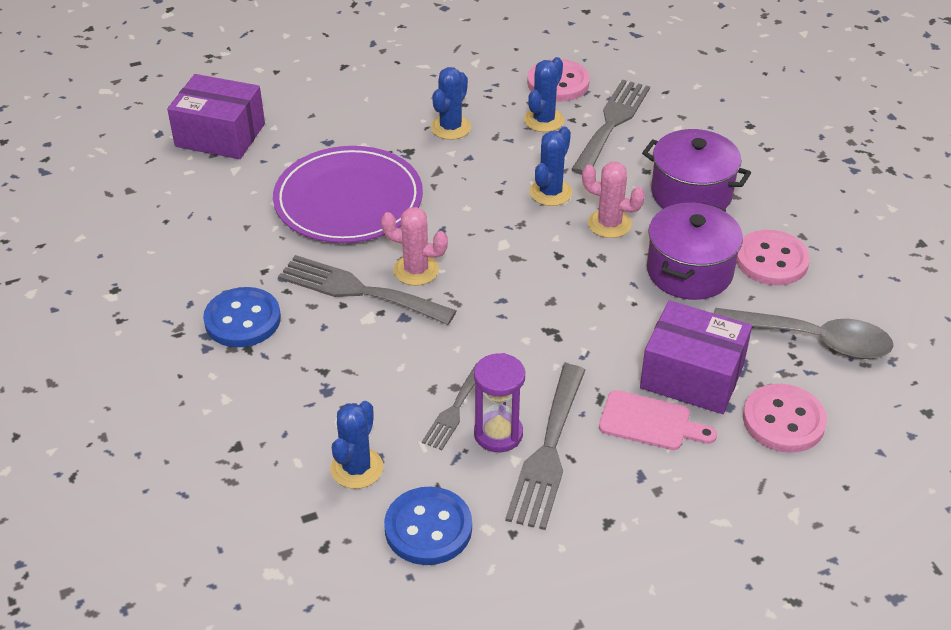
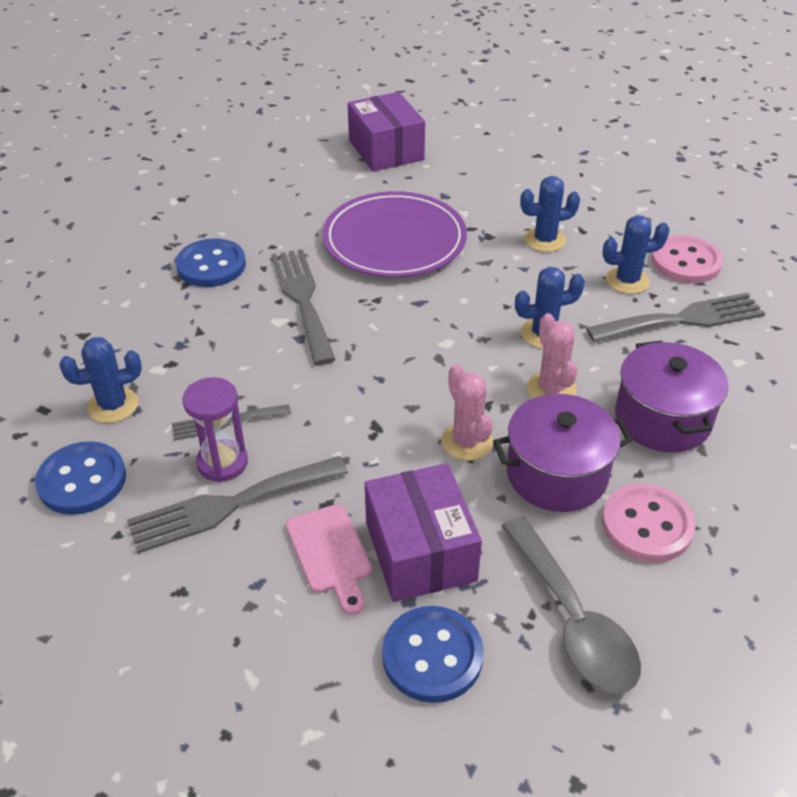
camera: 50 degrees right, 0 degrees up
(416, 270) = (358, 315): pink cactus -> pink cactus (466, 442)
(783, 420) = (432, 656): pink button -> blue button

